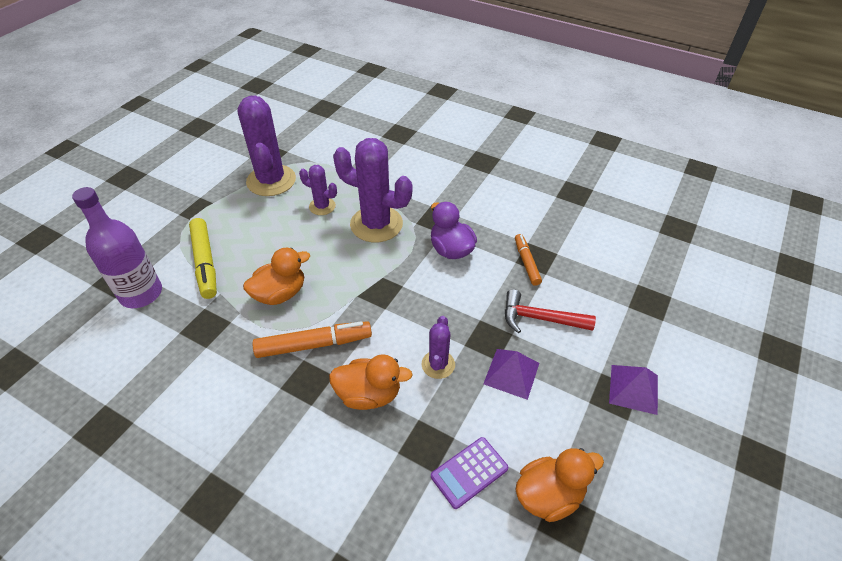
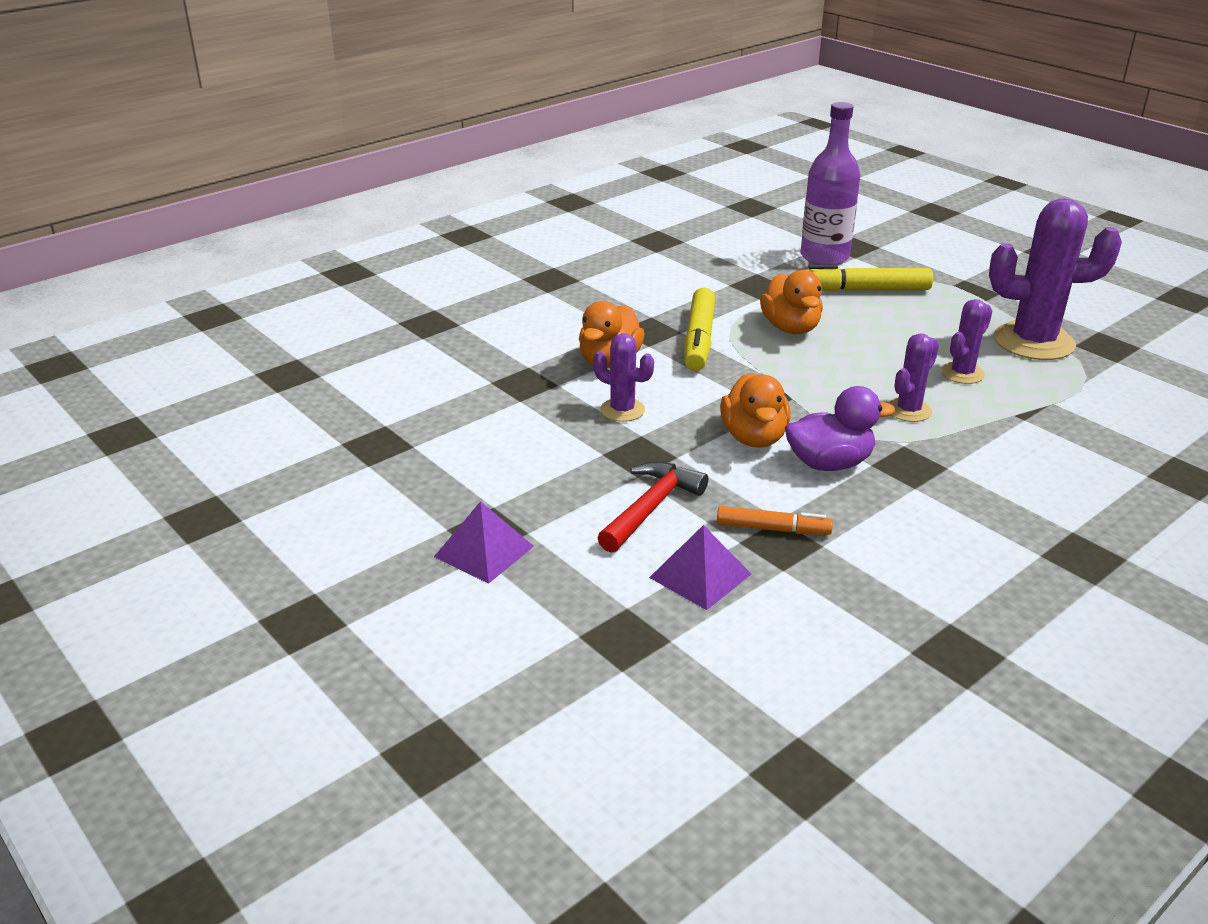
camera: 110 degrees right, 15 degrees down
(314, 344) = (699, 339): orange marker -> yellow marker
(376, 224) = (908, 410): purple cactus -> purple cactus, size x0.52
(469, 472) = (474, 400): purple calculator -> none
(511, 373) = (576, 458): purple pyramid -> purple pyramid (700, 575)
(549, 495) = (410, 441): orange duck -> orange duck (754, 437)

